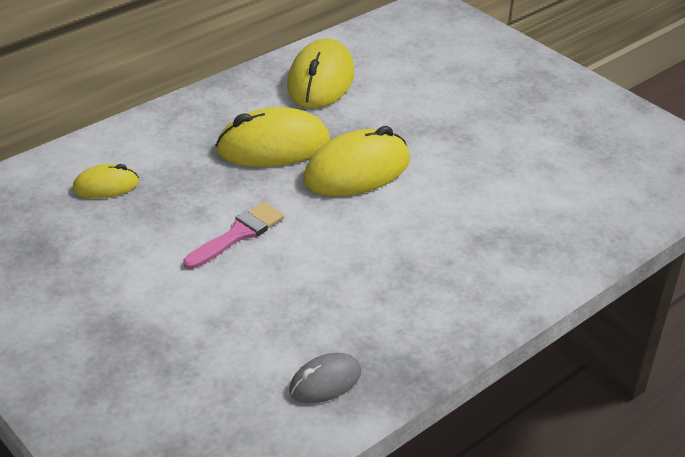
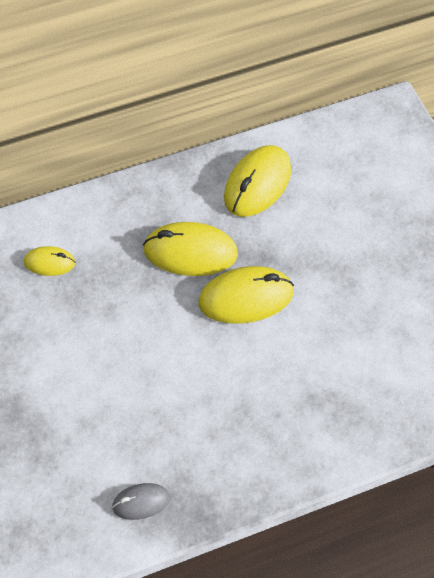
camera: 20 degrees right, 20 degrees up
(238, 234) = (130, 341): pink brush -> none

